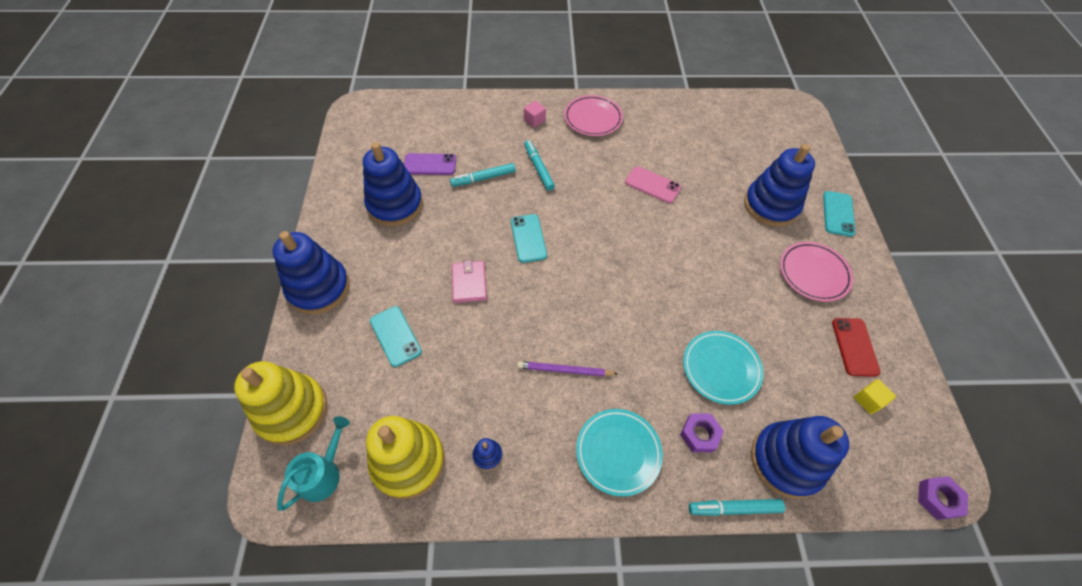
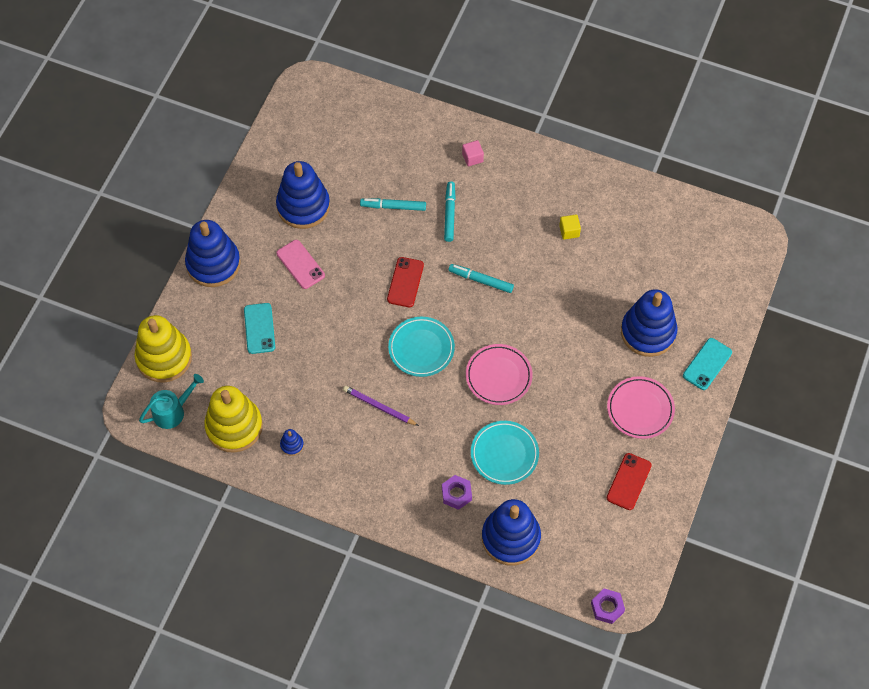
camera: 25 degrees right, 5 degrees up
(430, 164) = (350, 174): purple phone -> none
(469, 283) = (336, 305): pink wallet -> none
(528, 238) = (405, 282): turquoise phone -> red phone
(593, 118) = (532, 176): pink plate -> pink plate (498, 376)
(618, 452) = (387, 481): turquoise plate -> turquoise plate (421, 348)
(652, 185) = (548, 270): pink phone -> pink phone (300, 264)
(734, 508) = (450, 551): turquoise marker -> turquoise marker (481, 280)
(868, 400) = (607, 524): yellow cube -> yellow cube (569, 231)

